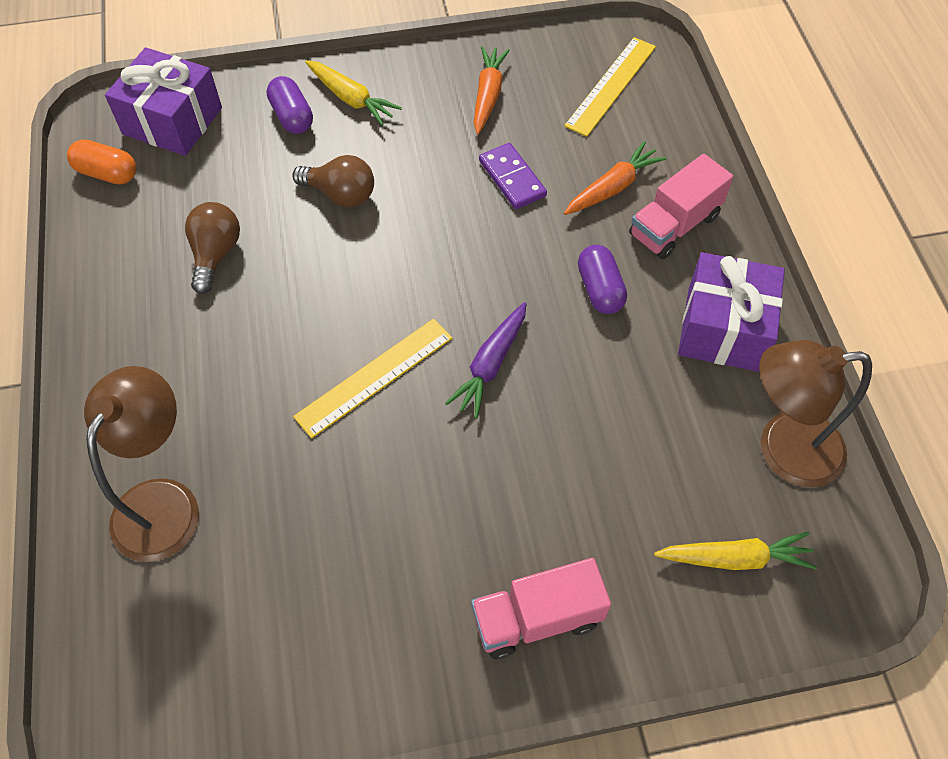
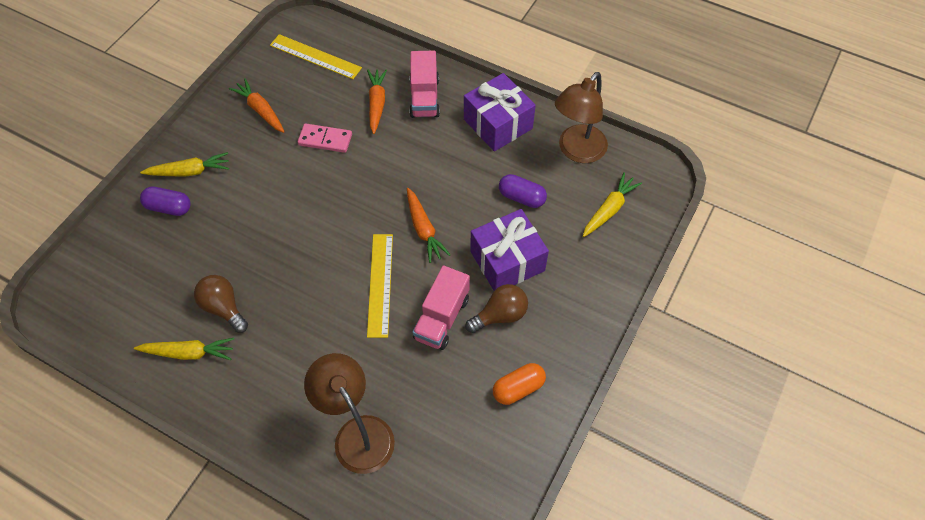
camera: 50 degrees left, 0 degrees up
(107, 173) = (100, 328): orange capsule -> orange capsule (518, 388)
(137, 266) = (188, 353): none -> yellow carrot
(172, 121) = (100, 269): purple gift -> purple gift (507, 261)
(340, 194) = (250, 221): brown light bulb -> brown light bulb (500, 315)
(490, 364) = (424, 229): purple carrot -> orange carrot
(512, 178) = (325, 140): purple domino -> pink domino
(537, 618) = (570, 307): pink truck -> pink truck (441, 318)
(600, 289) = (428, 154): purple capsule -> purple capsule (521, 197)
(611, 85) = (315, 57): yellow ruler -> yellow ruler turned 45 degrees counterclockwise

